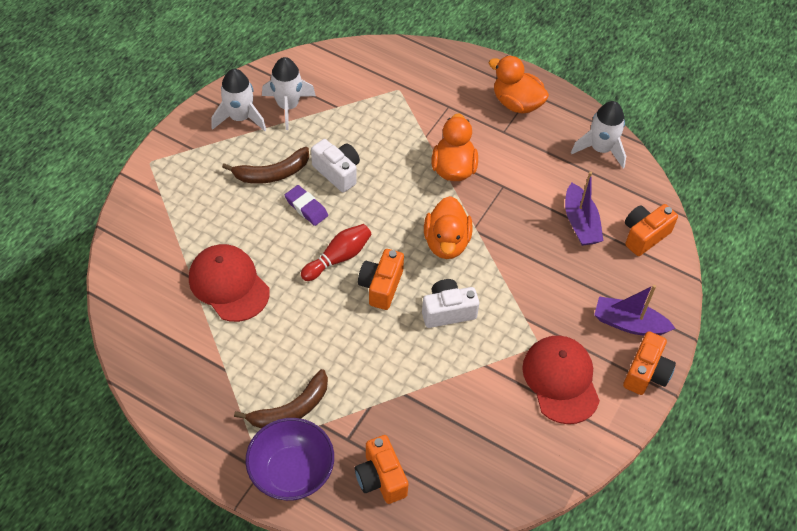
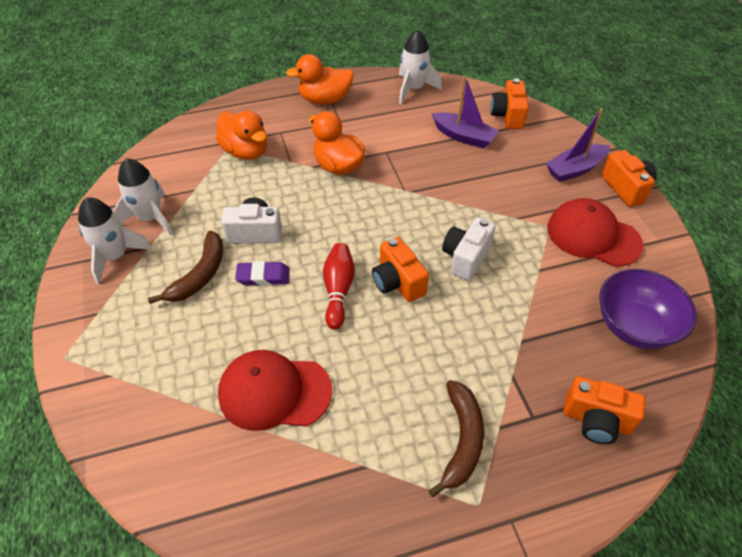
camera: 45 degrees left, 5 degrees down
(291, 472) = (534, 491): purple bowl -> purple bowl (634, 326)
(446, 242) = (400, 215): orange duck -> orange duck (246, 152)

